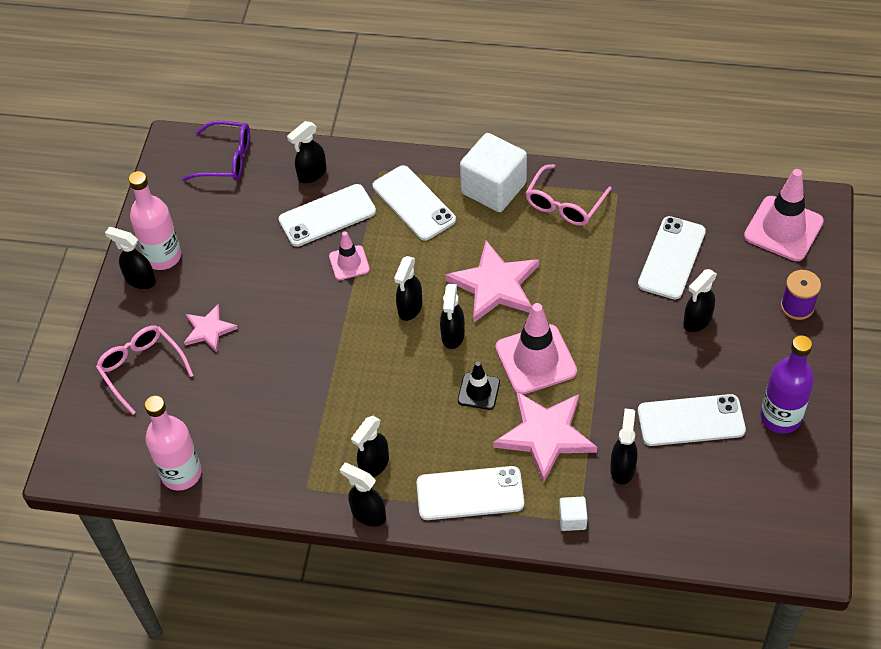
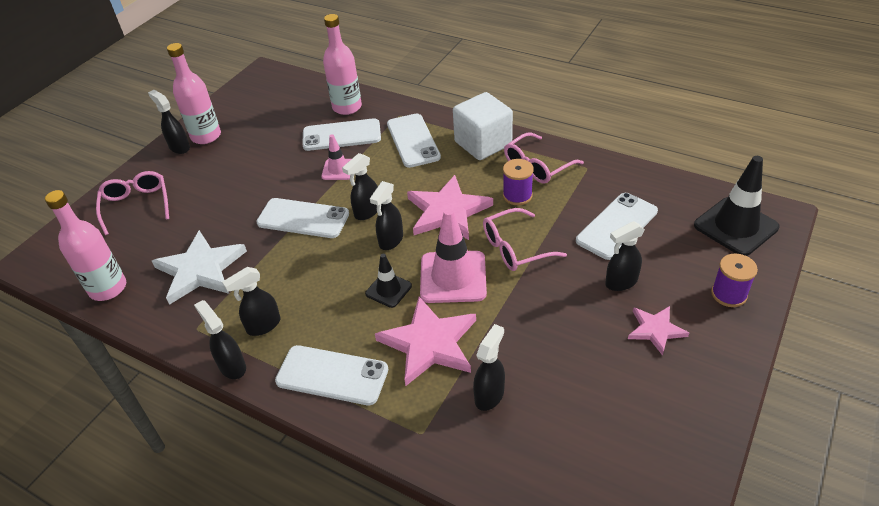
camera: 20 degrees right, 10 degrees down
(209, 330) = (203, 191): pink star -> pink star (655, 330)
(227, 159) = (292, 87): purple glasses -> none
(269, 424) = (200, 270): none -> white star
(311, 174) = (347, 107): black spray bottle -> pink bottle
(559, 247) = (517, 195): none -> purple spool
(572, 519) = (416, 429): white cube -> none
(582, 310) = (515, 248): none -> pink glasses
(691, 421) = (578, 370): white phone -> white phone (303, 219)
(780, 417) = (676, 392): purple bottle -> none
(783, 229) = (735, 226): pink traffic cone -> black traffic cone

